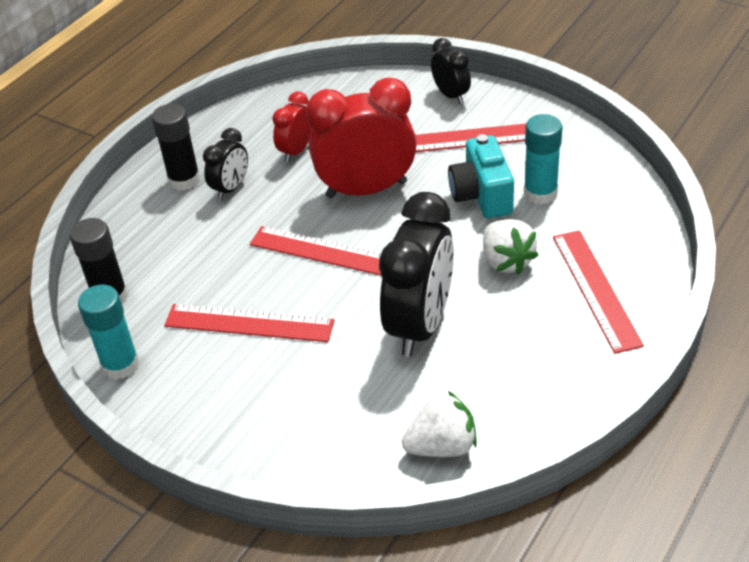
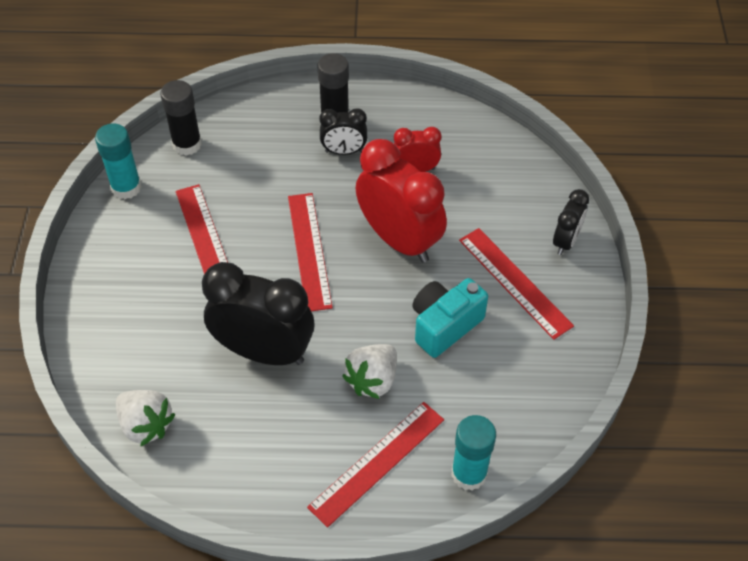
camera: 55 degrees right, 10 degrees up
(420, 325) = (264, 352): black clock -> black clock turned 150 degrees counterclockwise
(540, 193) = (476, 368): turquoise glue stick -> turquoise glue stick (469, 474)

